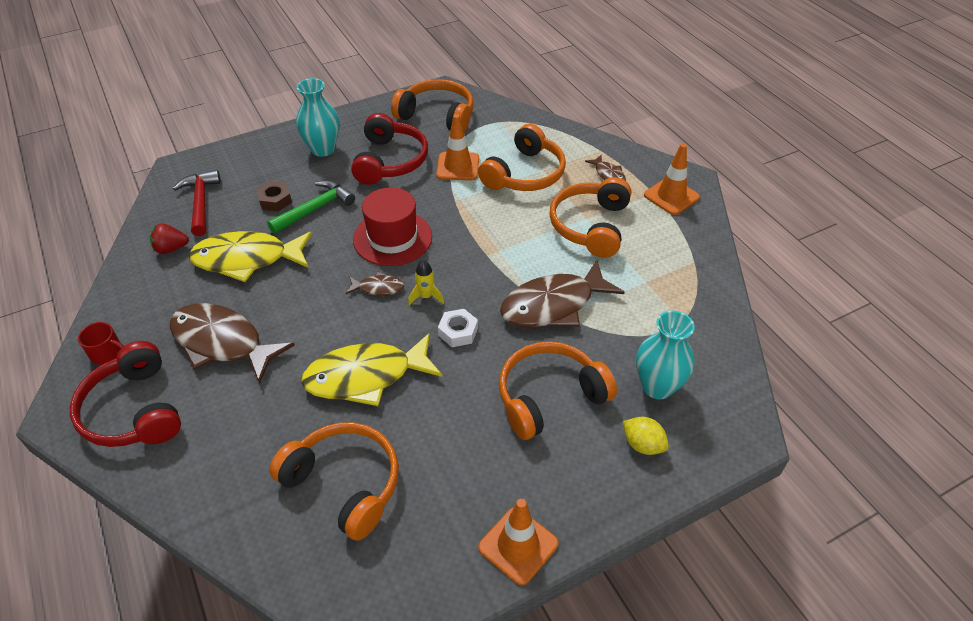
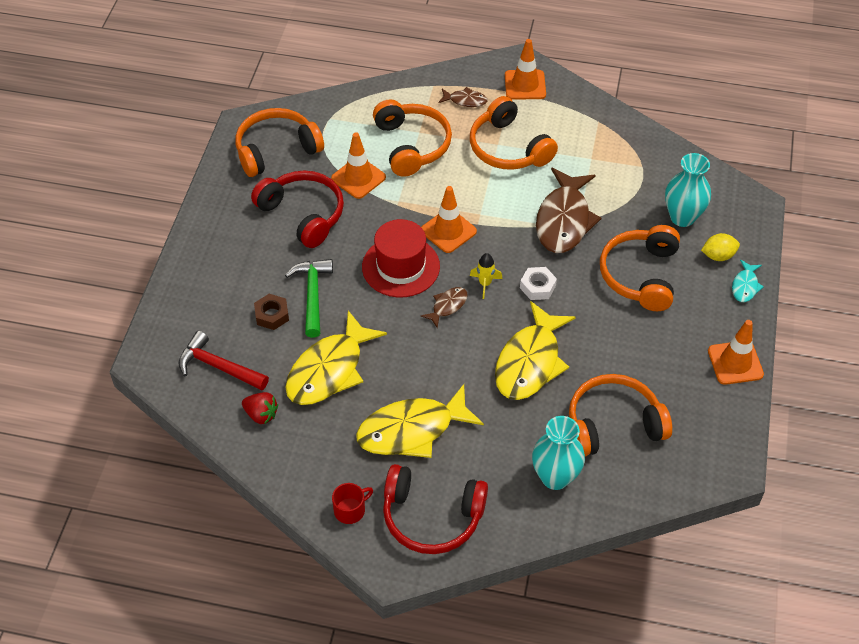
camera: 50 degrees left, 5 degrees up
(171, 249) = (261, 414): red strawberry -> red strawberry turned 90 degrees counterclockwise
(222, 342) = (412, 430): brown fish -> yellow fish
(323, 149) = (236, 248): turquoise vase -> turquoise vase (555, 477)
(459, 243) = (448, 231): none -> orange traffic cone
(629, 492) = (745, 286): none -> turquoise fish

